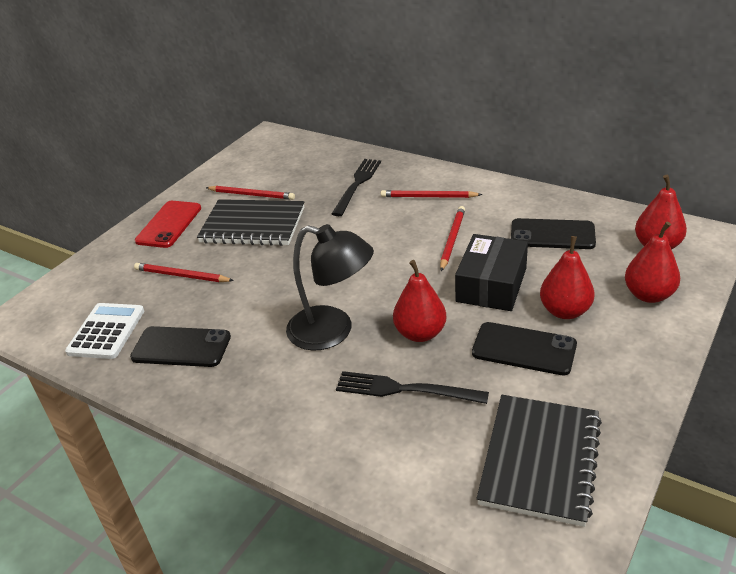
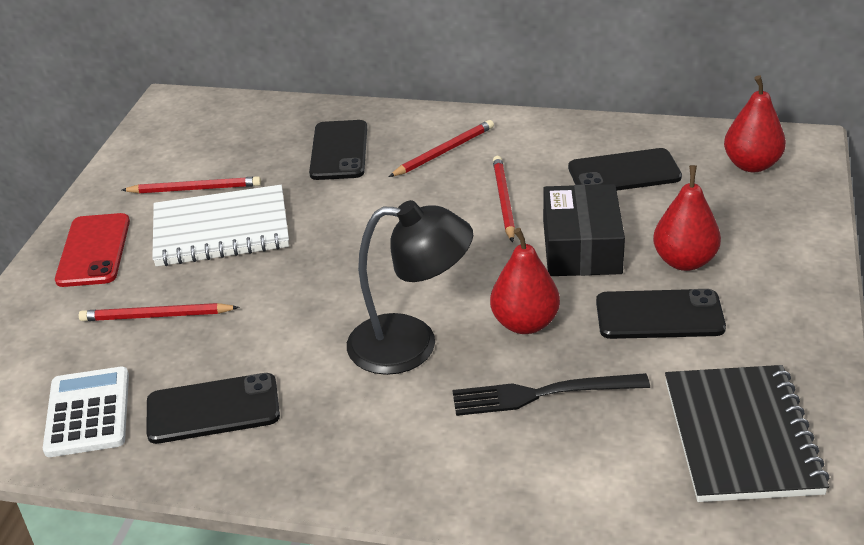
camera: 20 degrees left, 0 degrees up
(253, 225) = (221, 230): black notebook -> white notebook
(357, 184) = (339, 151): black fork -> black phone
(428, 197) = (444, 151): red pencil -> red pencil turned 150 degrees clockwise
(648, 295) = (769, 224): red pear -> none

